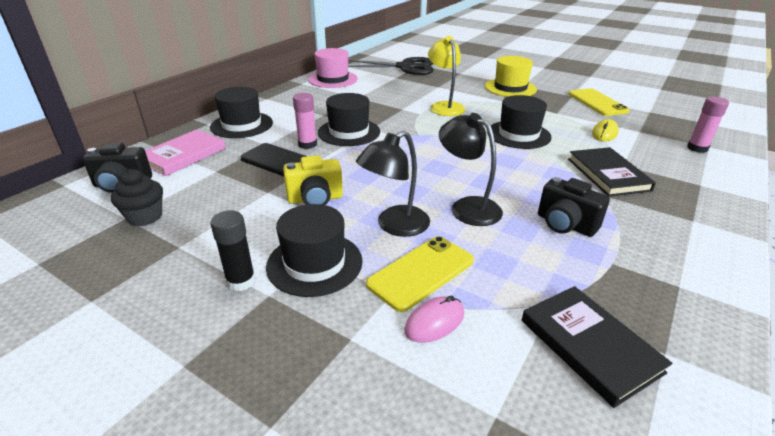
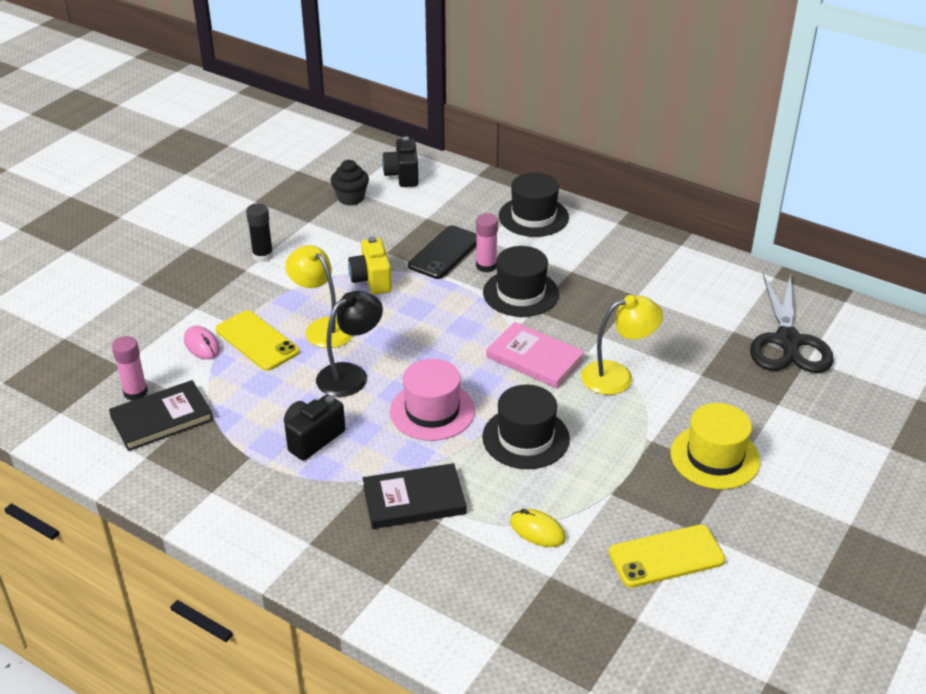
camera: 90 degrees right, 5 degrees up
(183, 155) = (458, 194): pink book -> pink book (535, 358)
(314, 263) = (277, 287): black hat -> none
(333, 79) = (705, 270): pink hat -> pink hat (432, 411)
(395, 226) = (323, 327): black lamp -> yellow lamp
(697, 148) = (492, 625): pink glue stick -> pink glue stick (135, 392)

